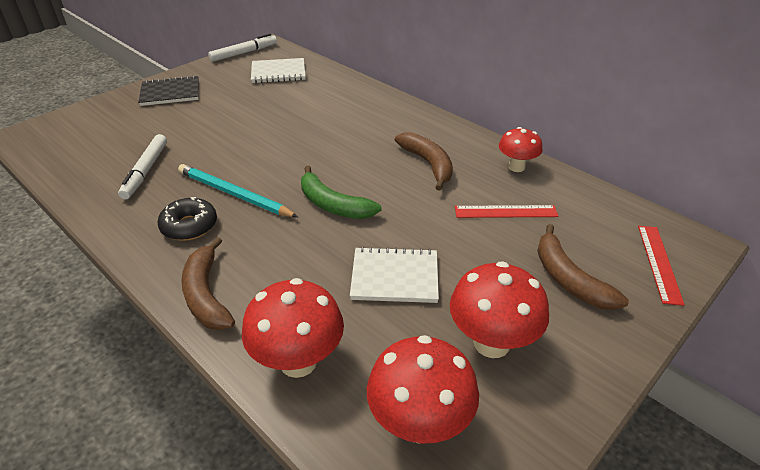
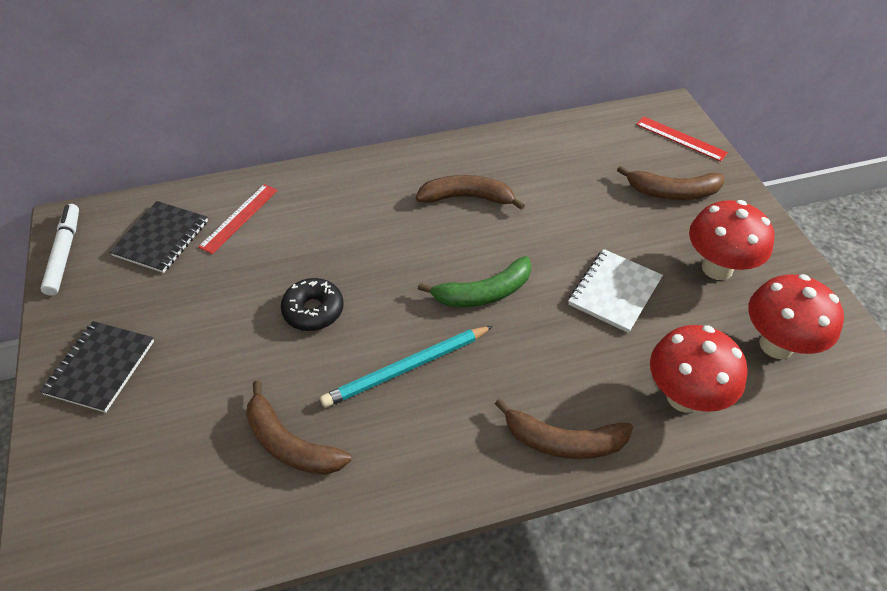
camera: 60 degrees left, 10 degrees up
(146, 171) = (290, 444): white marker -> brown banana
(189, 226) = (439, 426): black donut -> black donut (313, 310)
(278, 72) = (161, 238): white notebook -> black notebook
(505, 211) = (572, 184): red ruler -> red ruler (239, 218)
(516, 167) = (515, 145): red mushroom -> none

